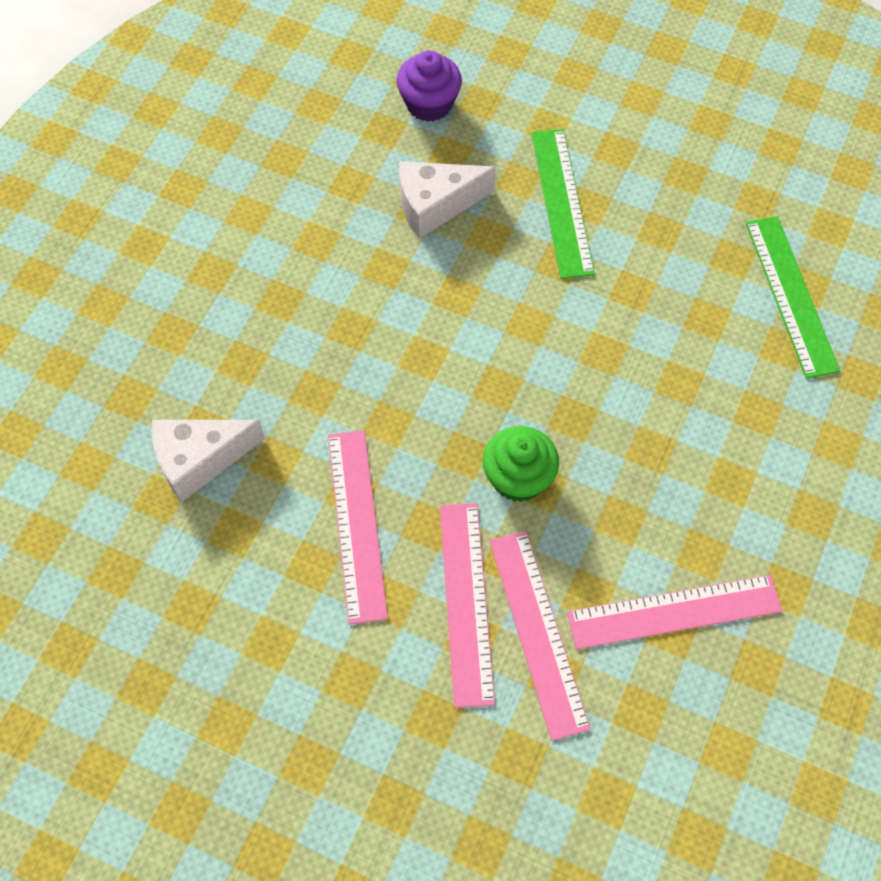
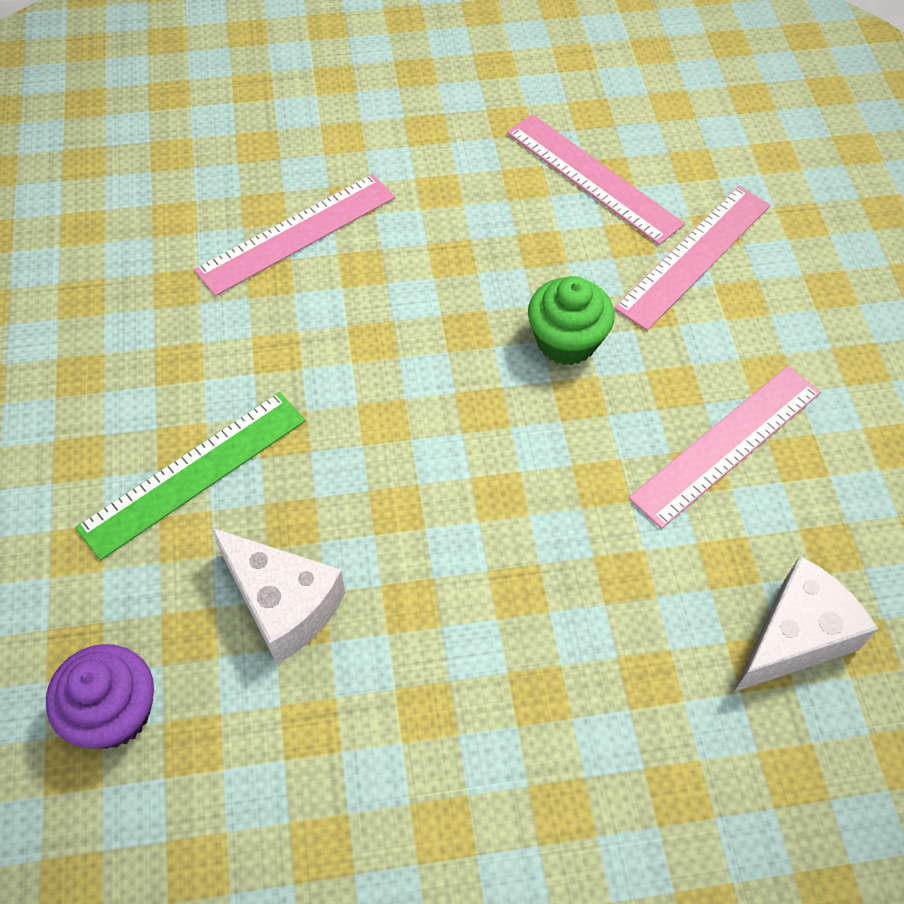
camera: 125 degrees left, 5 degrees down
(199, 460) = (795, 637): white cheese -> white cheese turned 75 degrees counterclockwise
(466, 602) = (717, 318): pink ruler -> pink ruler (296, 233)
(790, 295) = (195, 225): green ruler -> none

